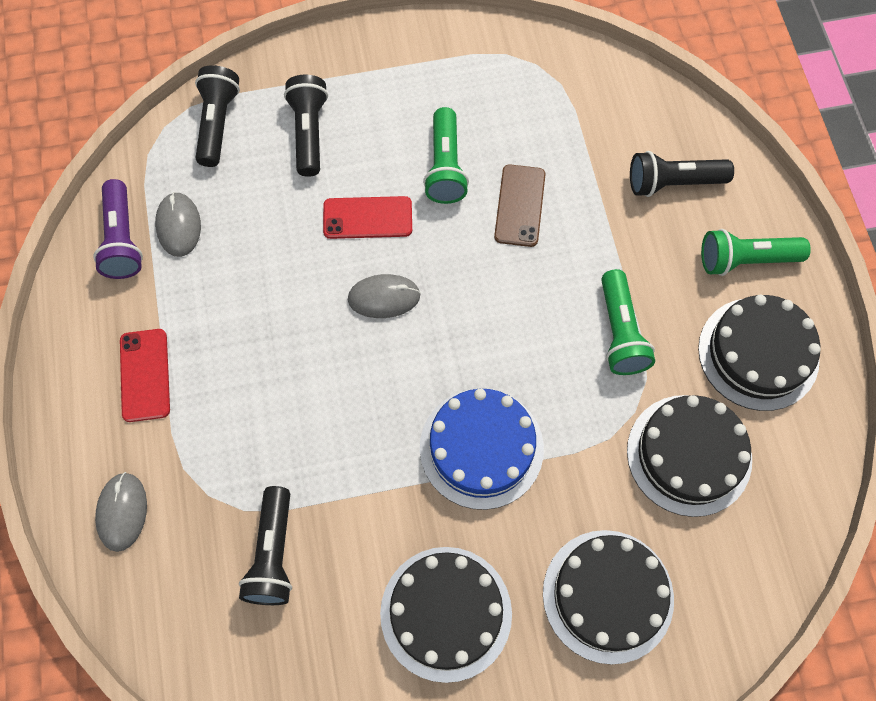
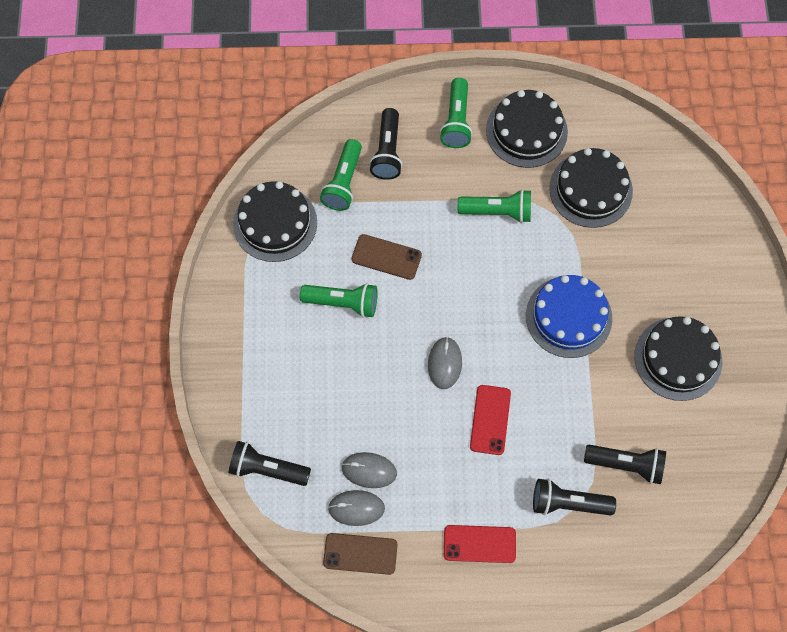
camera: 80 degrees left, 0 degrees up
(122, 239) = (360, 553): purple flashlight -> brown phone
(122, 512) = (583, 568): grey mouse -> grey mouse (369, 470)
(309, 133) = (291, 399): black flashlight -> black flashlight (568, 503)
(367, 218) = (376, 365): red phone -> red phone (490, 420)
(608, 595) = (677, 258): black cake -> black cake (275, 223)
(613, 139) = (343, 182): none -> green flashlight

